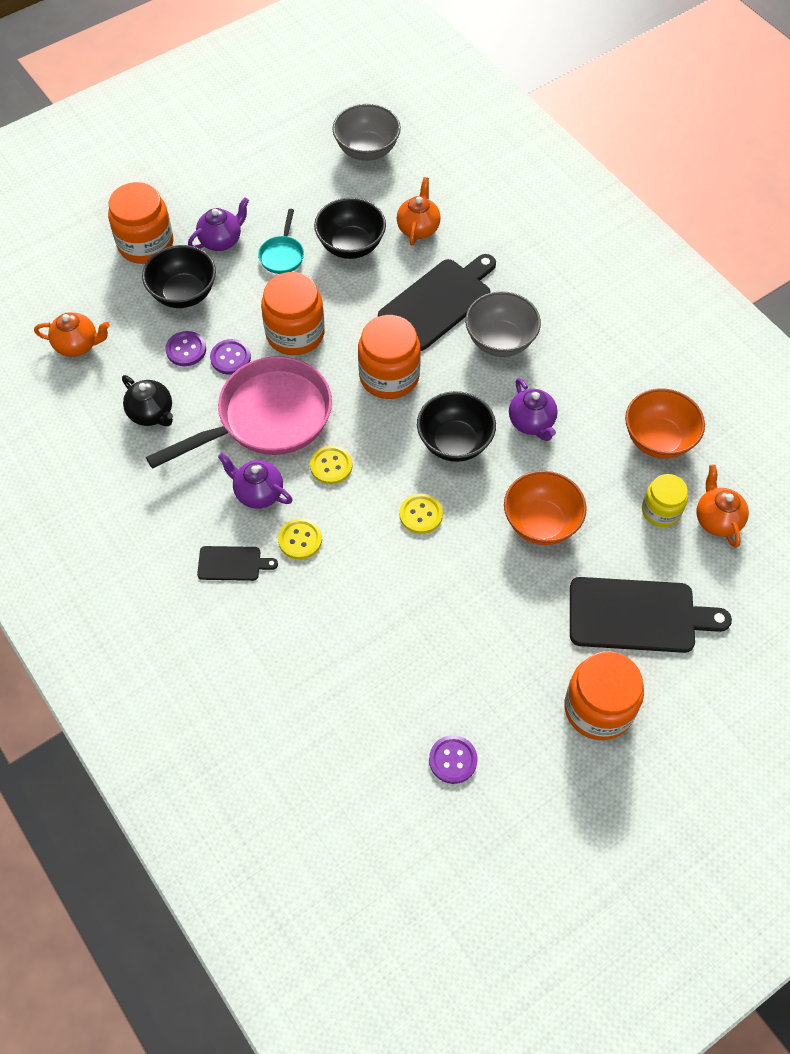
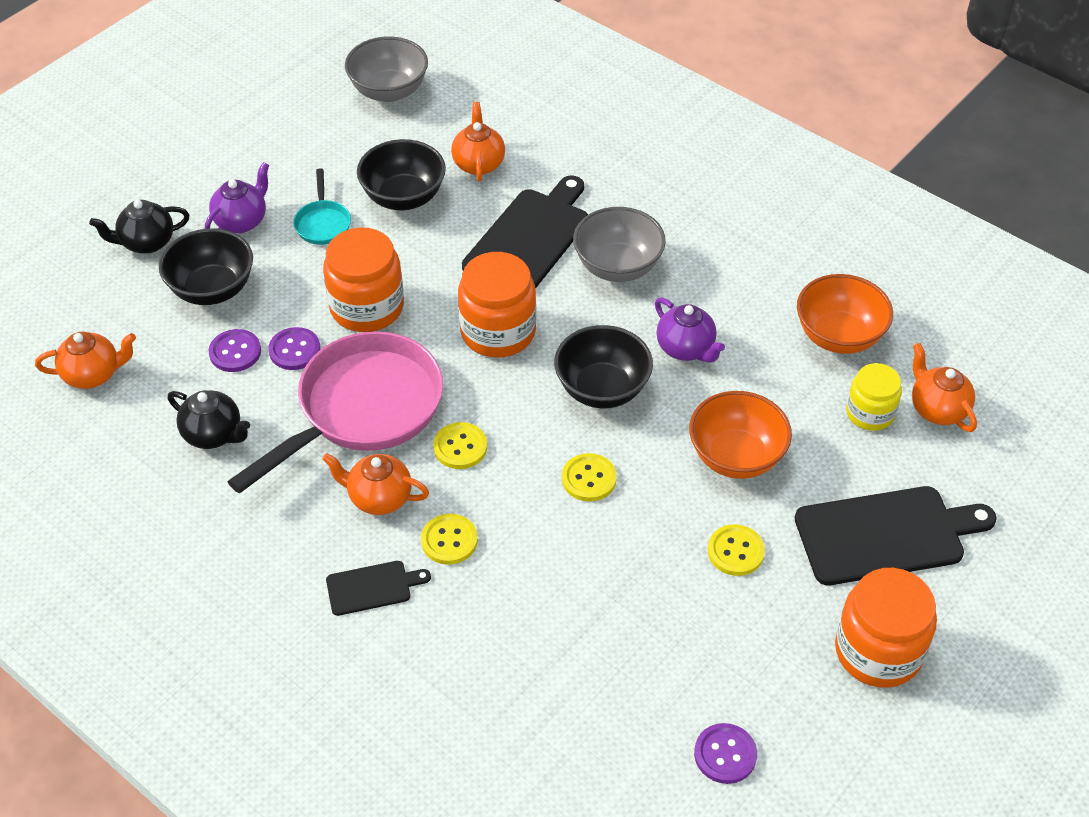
camera: 15 degrees left, 10 degrees down
(145, 244) = (147, 243): orange jar -> black teapot
(258, 493) = (379, 498): purple teapot -> orange teapot
(515, 601) = (735, 551): none -> yellow button

